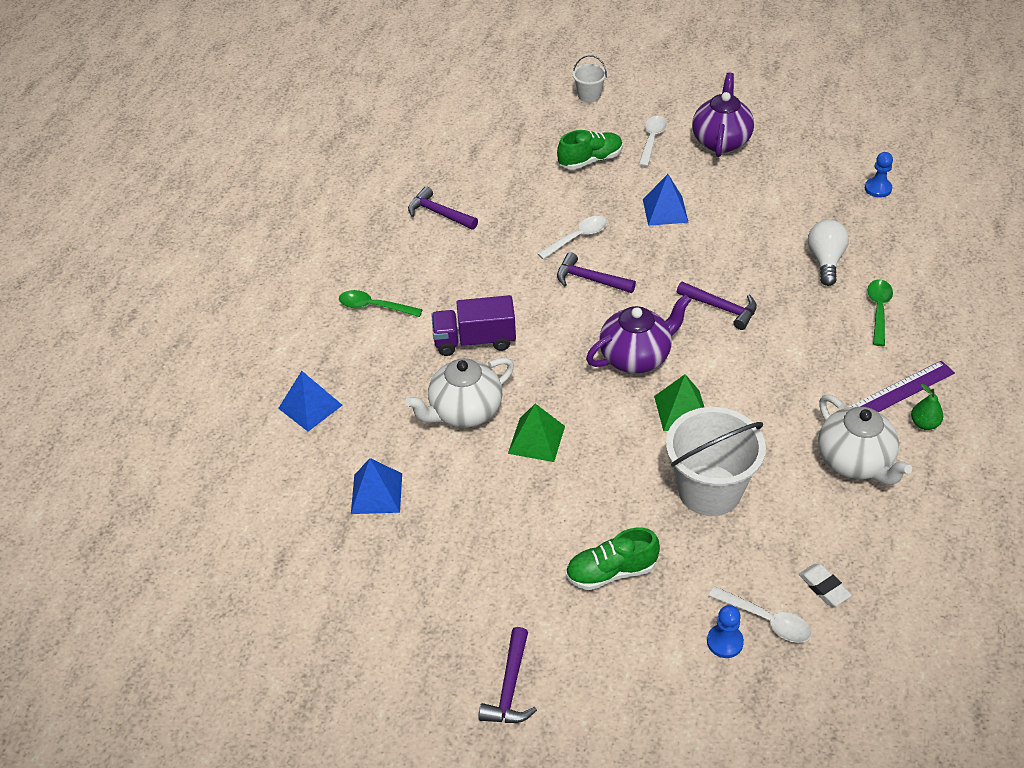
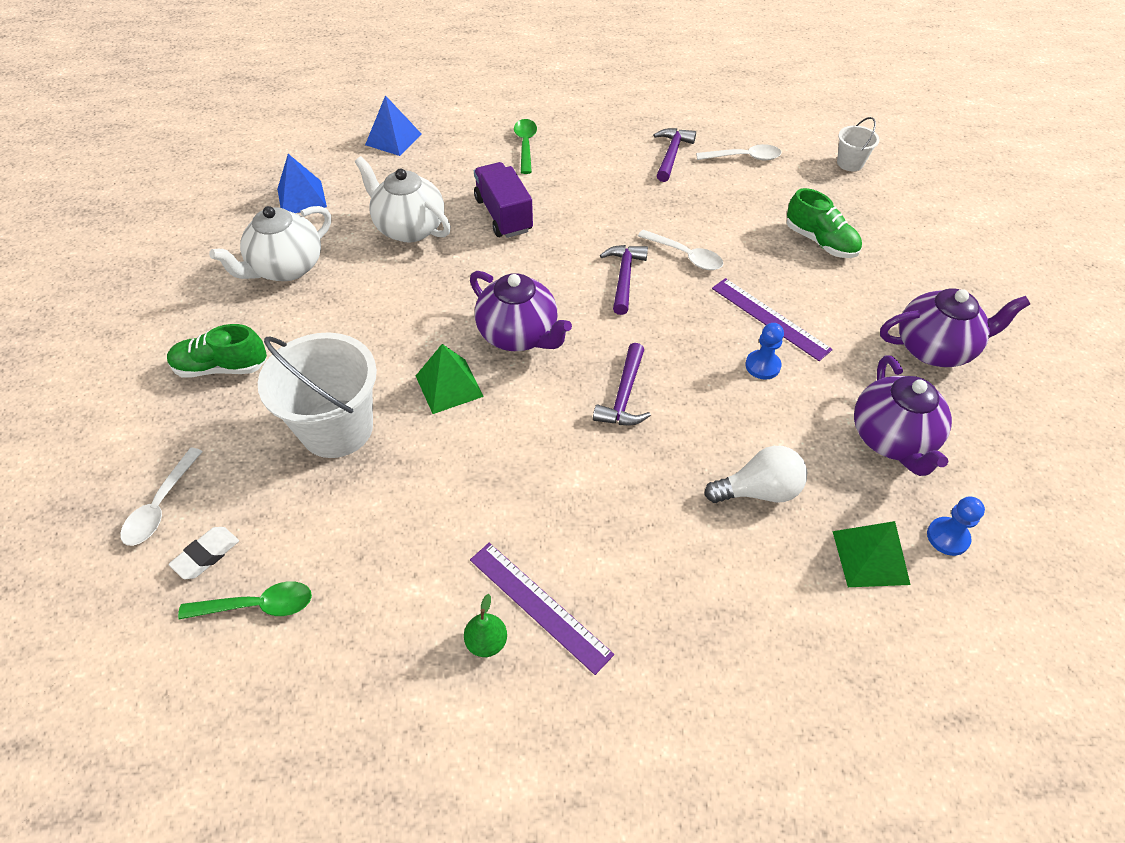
camera: 70 degrees right, 5 degrees up
(510, 687) = (91, 323): purple hammer -> none
(536, 439) = (383, 282): green pyramid -> green pyramid (870, 557)
(589, 95) = (935, 219): white bucket -> white bucket (850, 163)
(611, 572) = (221, 367): green shoe -> green shoe turned 60 degrees counterclockwise
(652, 140) = (891, 285): white spoon -> white spoon (743, 158)
(665, 210) = (770, 318): blue pyramid -> purple ruler
(725, 642) = (133, 473): blue pawn -> blue pawn (762, 366)
(796, 187) = (892, 439): none -> purple teapot
(855, 461) = (403, 566): white teapot -> white teapot (286, 268)
(878, 310) = (687, 564): green spoon -> green spoon (257, 605)

